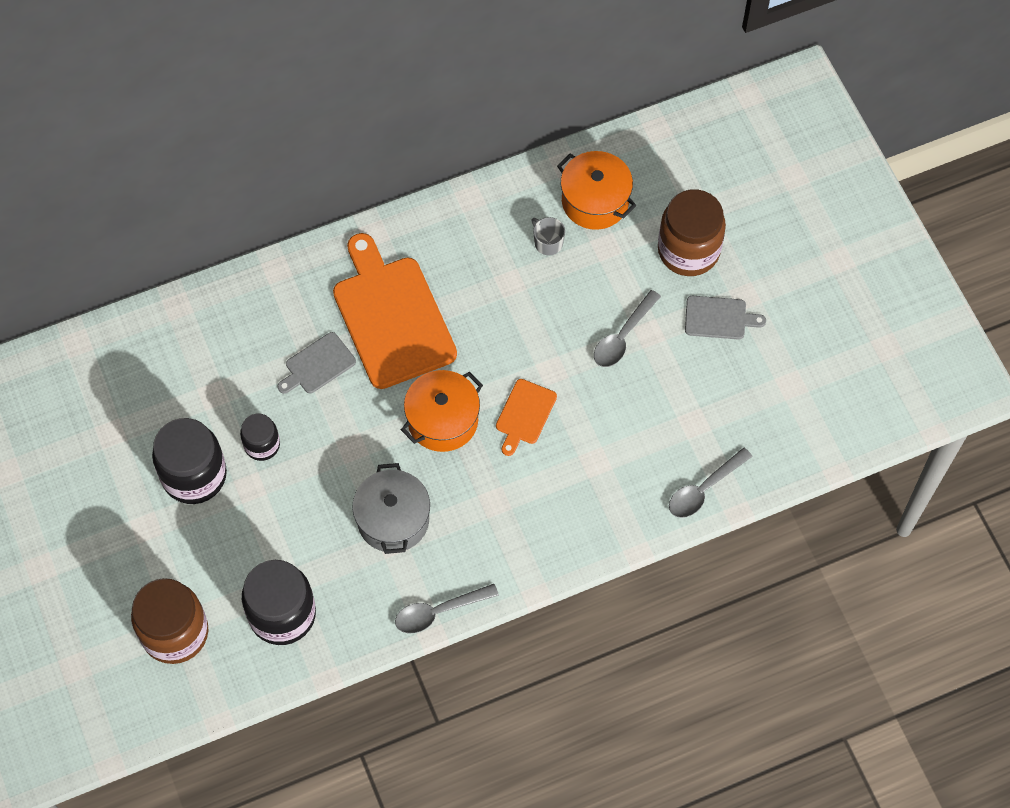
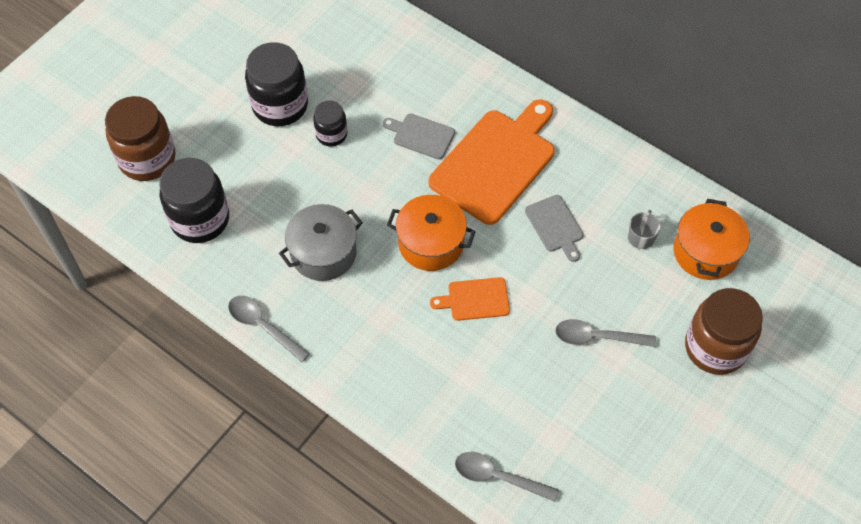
camera: 60 degrees right, 5 degrees down
(718, 318) = (669, 405): grey cutting board -> grey cutting board (555, 226)

